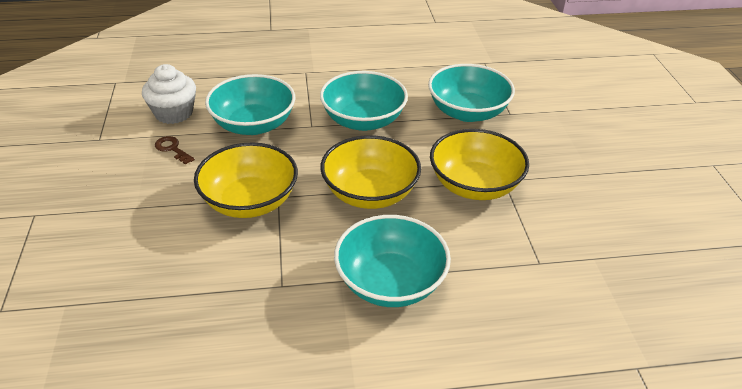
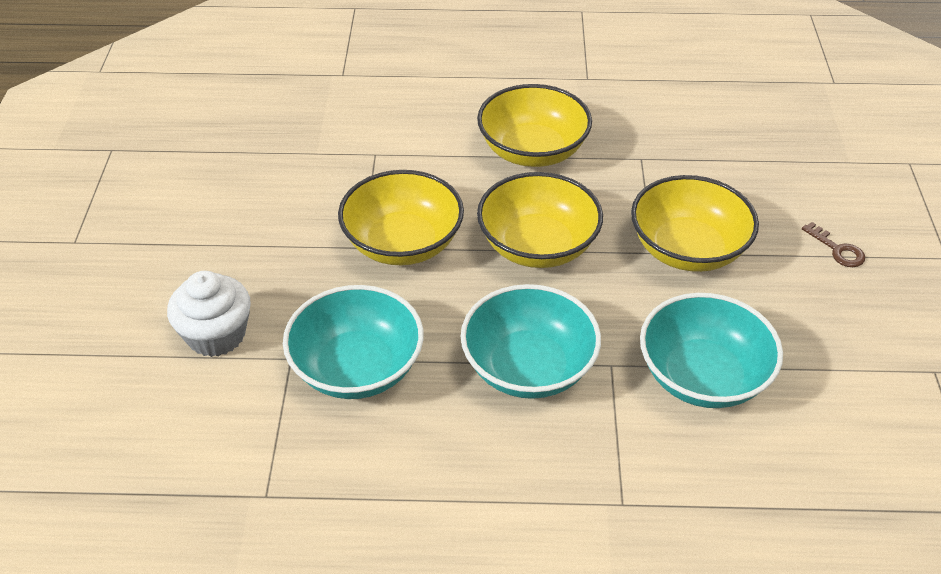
camera: 170 degrees left, 5 degrees up
(172, 149) = (814, 340): brown key -> brown key (837, 249)
(174, 113) = (840, 415): white cupcake -> white cupcake (216, 335)
(390, 282) = (532, 151): turquoise bowl -> yellow bowl

